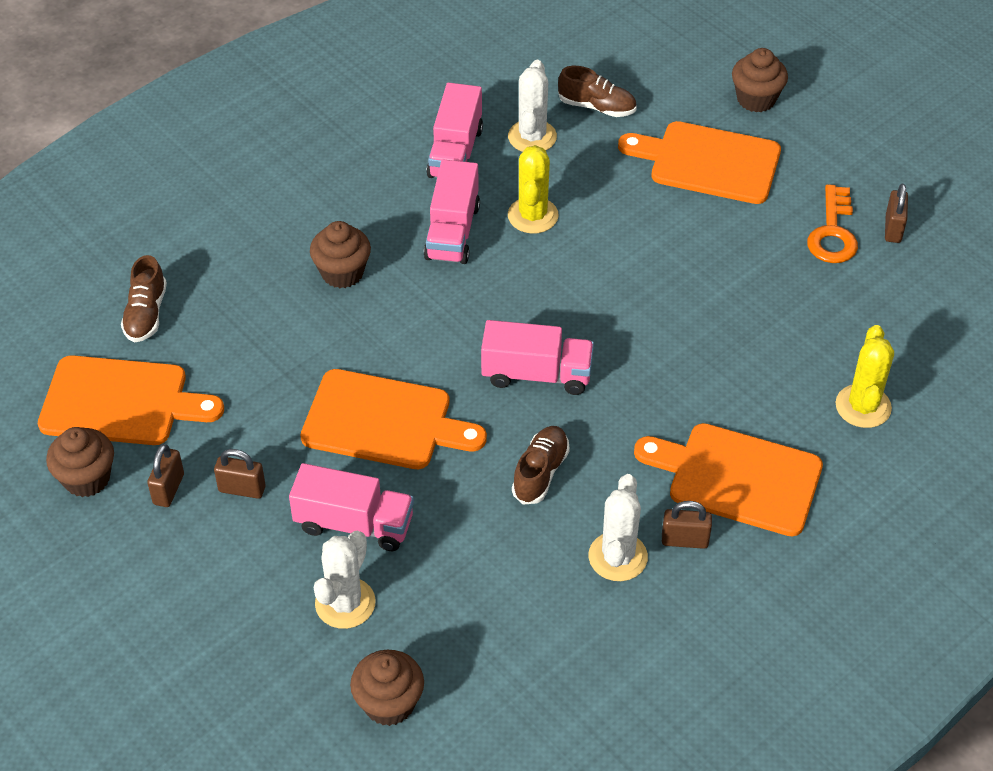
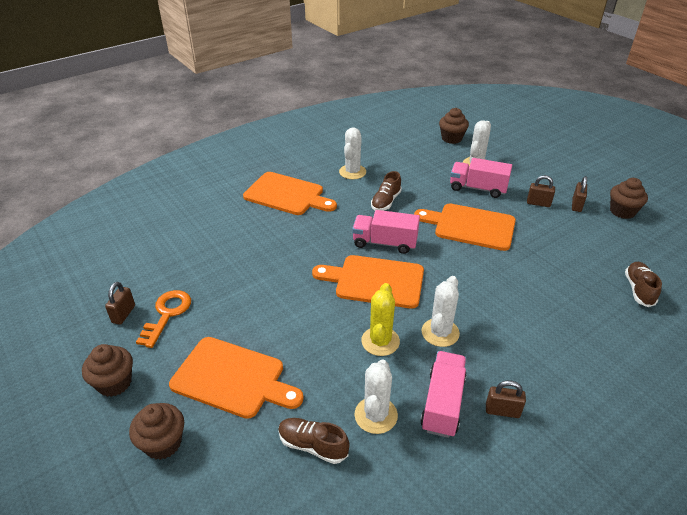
camera: 175 degrees left, 10 degrees down
(121, 402) = (625, 243): orange cutting board -> orange cutting board (375, 281)
(342, 273) = (515, 308): brown cupcake -> brown cupcake (114, 383)
(453, 232) = (440, 332): pink truck -> white cactus
(684, 540) = (320, 175): brown padlock -> brown padlock (502, 411)
(863, 406) = (207, 219): yellow cactus -> none

